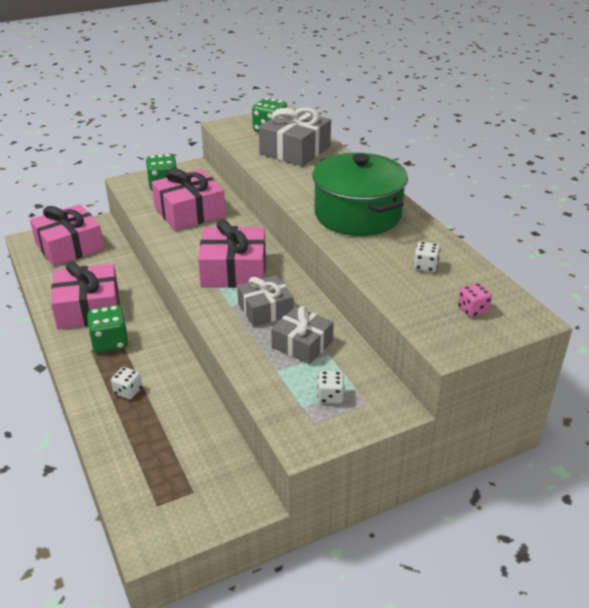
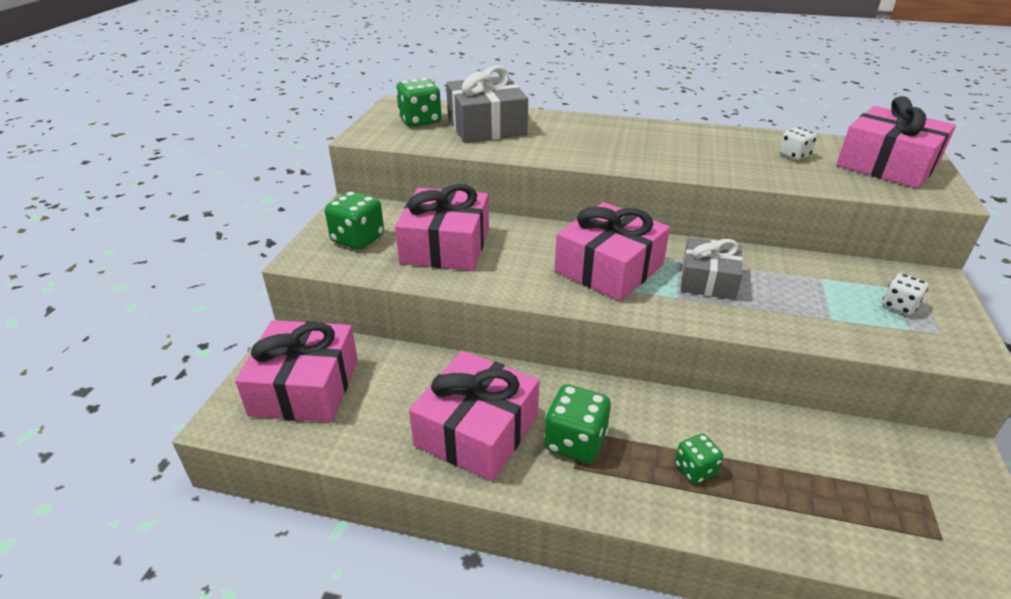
camera: 50 degrees left, 0 degrees up
(128, 391) = (695, 469): white dice -> green dice
(302, 344) = (793, 285): grey gift -> none
(357, 214) = (663, 147): green pot -> none
(472, 310) = (887, 165): pink dice -> pink gift

